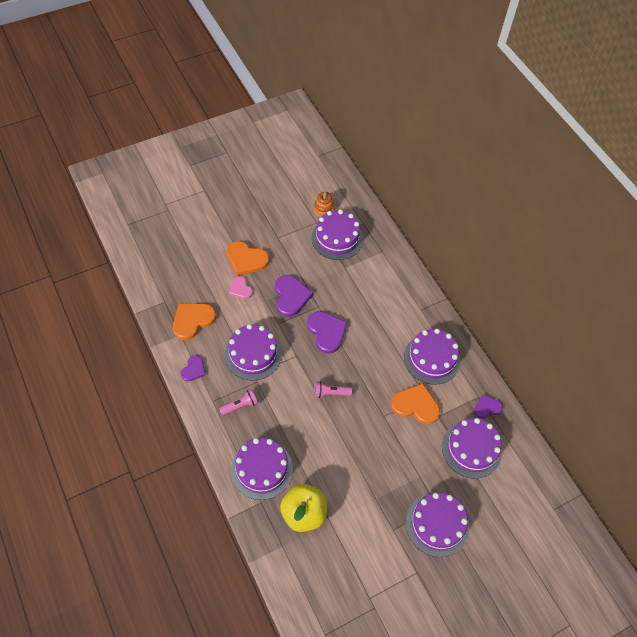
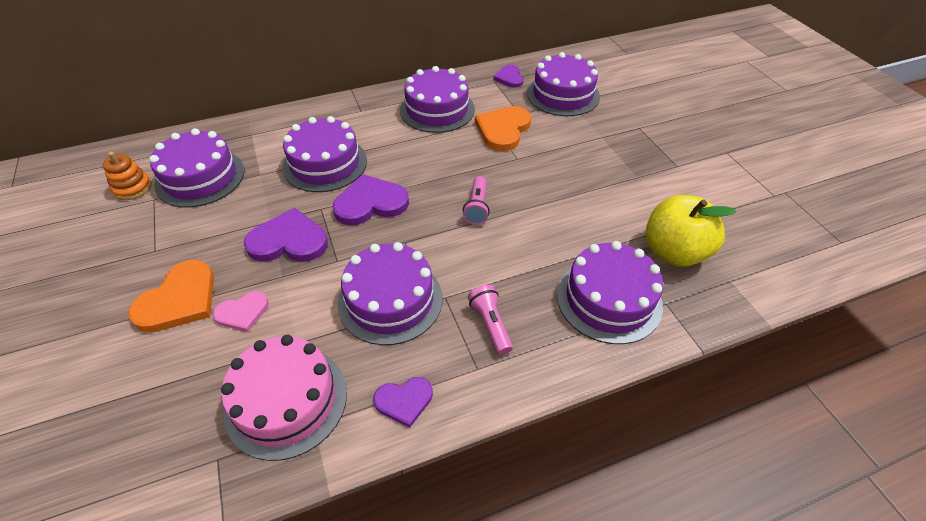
camera: 80 degrees left, 10 degrees down
(192, 320) = (286, 401): orange heart -> pink cake
(193, 369) = (404, 401): purple heart -> purple heart turned 135 degrees clockwise
(437, 524) = (662, 130): purple cake -> purple cake (325, 164)

